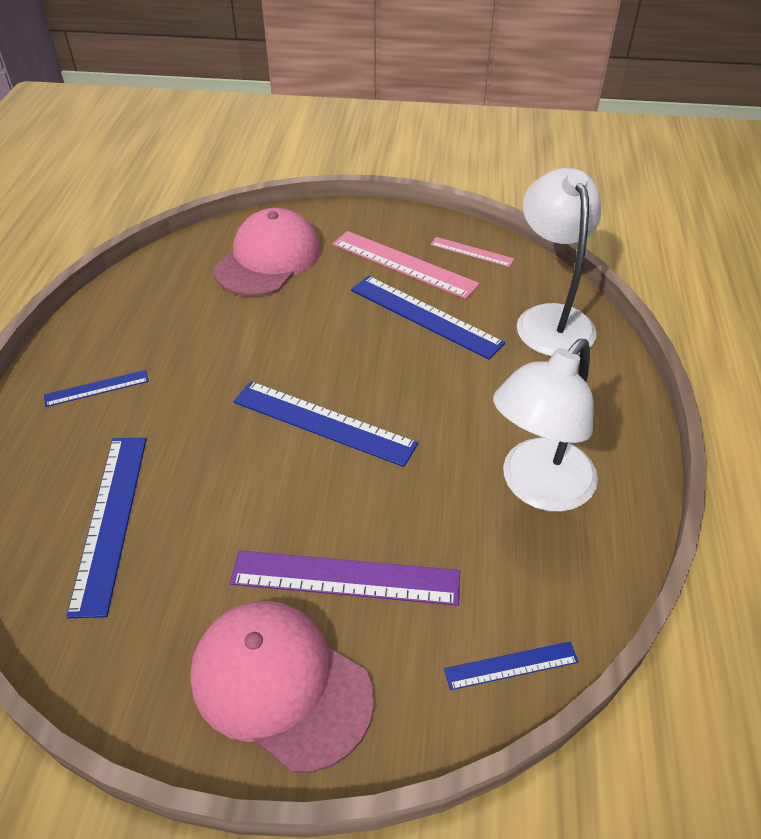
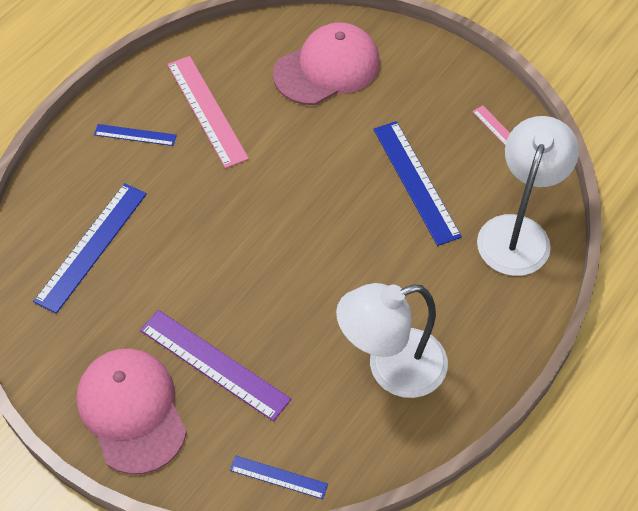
camera: 30 degrees right, 10 degrees up
(323, 423) = (274, 240): blue ruler -> none
(404, 264) = (435, 122): pink ruler -> pink ruler (207, 110)

